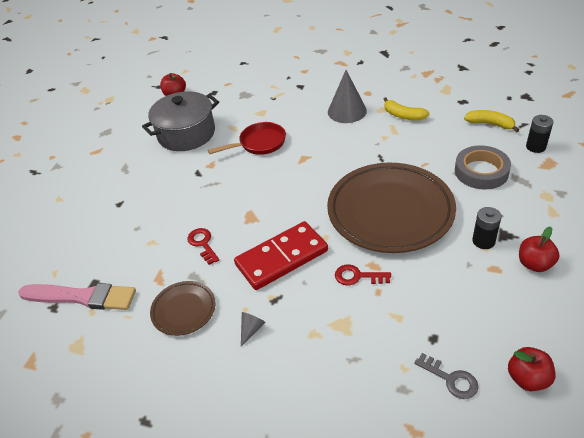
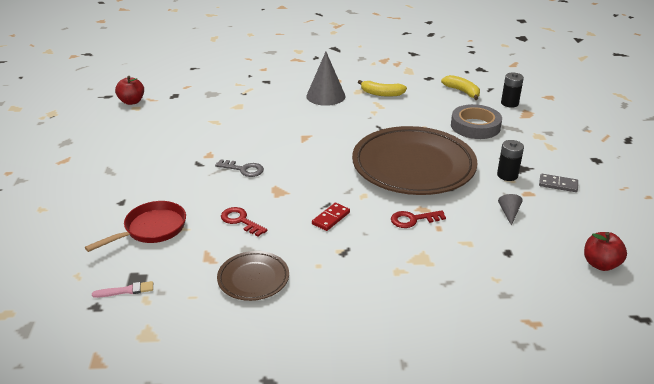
camera: 25 degrees left, 10 degrees down
(81, 297) = (126, 290): pink brush -> pink brush, size x0.42
(186, 134) = (165, 132): grey pot -> none
(251, 329) = (335, 280): grey cone -> grey cone (509, 213)
(259, 143) = (251, 131): red pan -> red pan (152, 229)
(281, 258) = (331, 218): red domino -> red domino, size x0.44
(450, 379) = (540, 278): grey key -> grey key (243, 169)
(490, 124) = (462, 92): yellow banana -> yellow banana turned 45 degrees clockwise
(534, 264) = (558, 184): red apple -> grey domino

